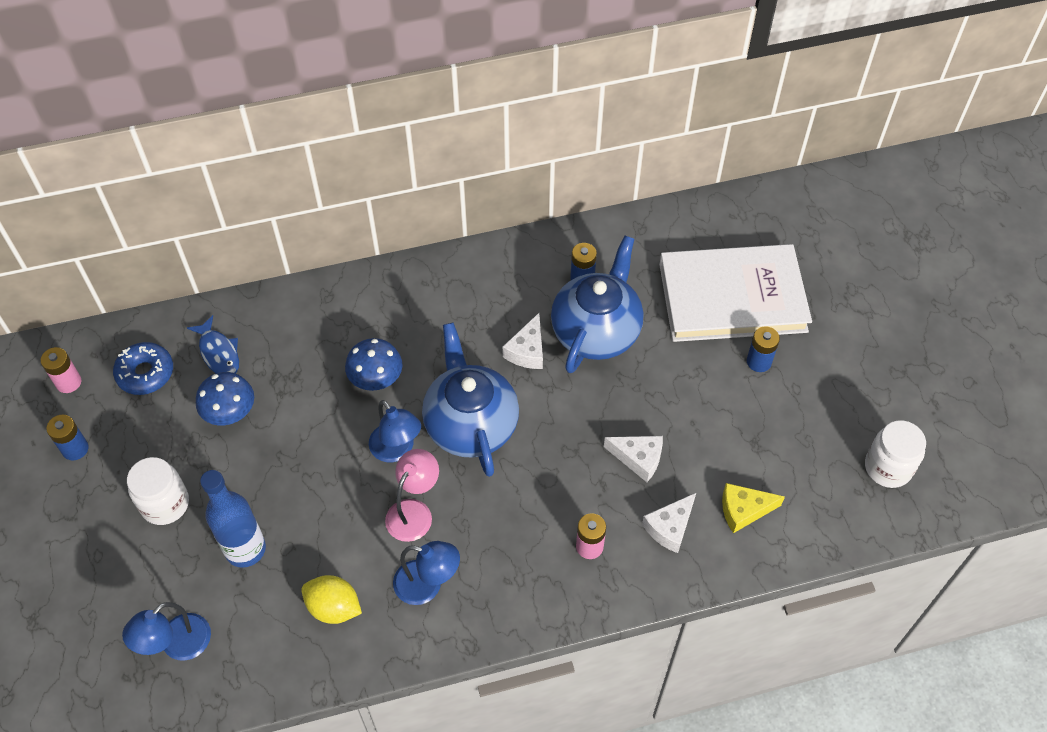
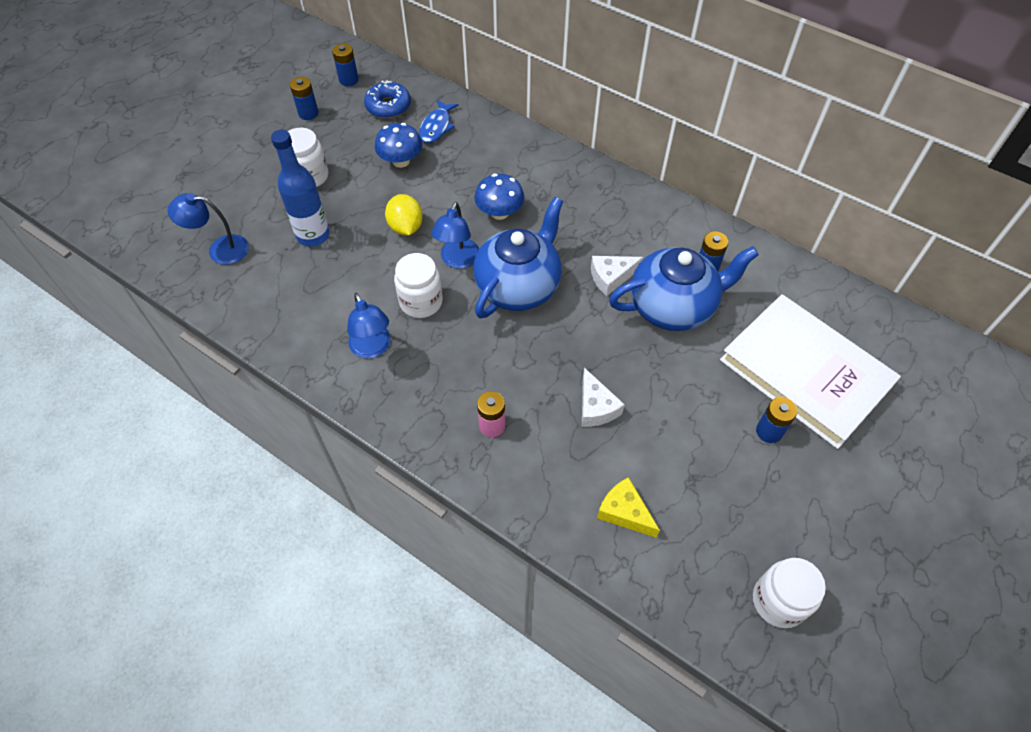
camera: 50 degrees right, 0 degrees up
(68, 382) = (348, 80): pink battery -> blue battery
(334, 607) = (311, 309): yellow lemon -> yellow lemon (406, 227)
(414, 511) = (421, 302): pink lamp -> white jar
(670, 527) = (558, 469): white cheese -> none

